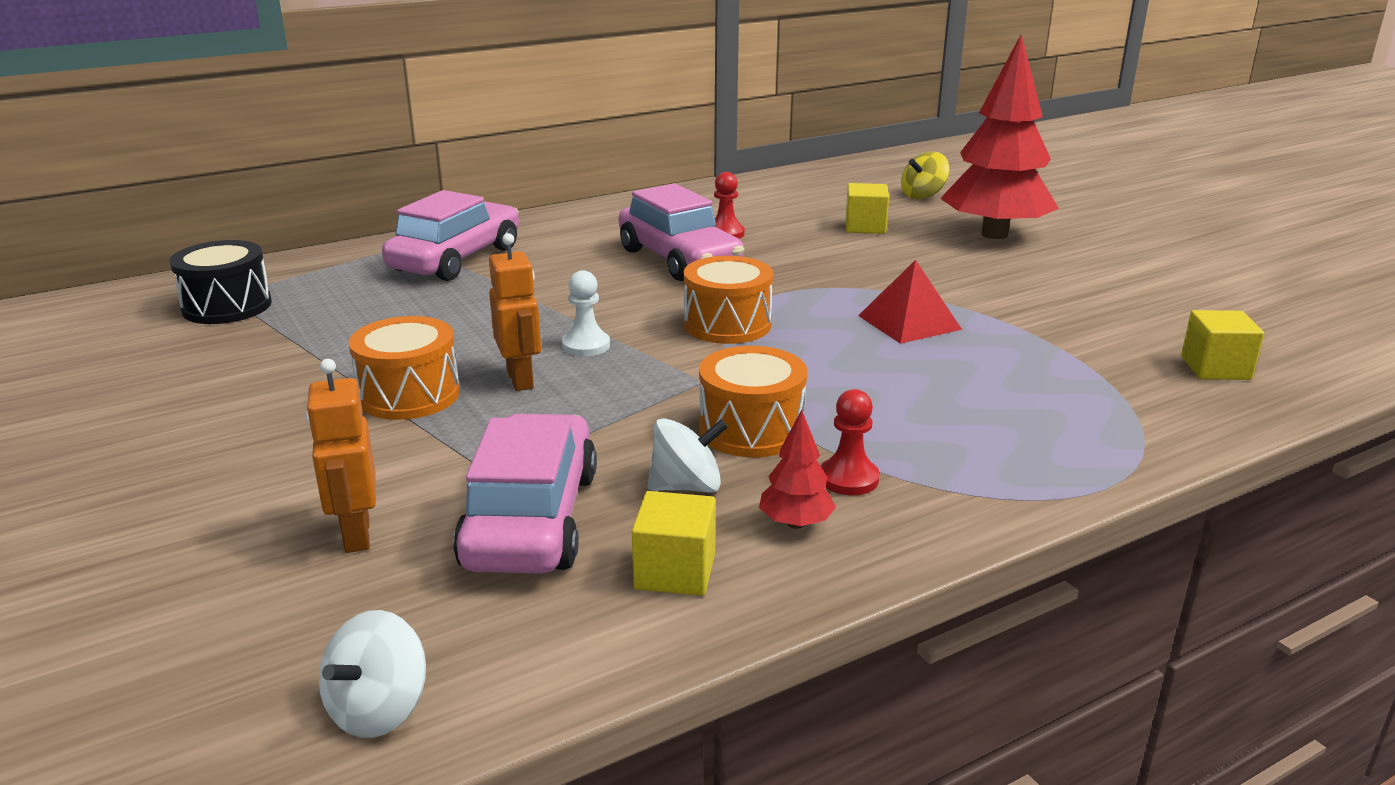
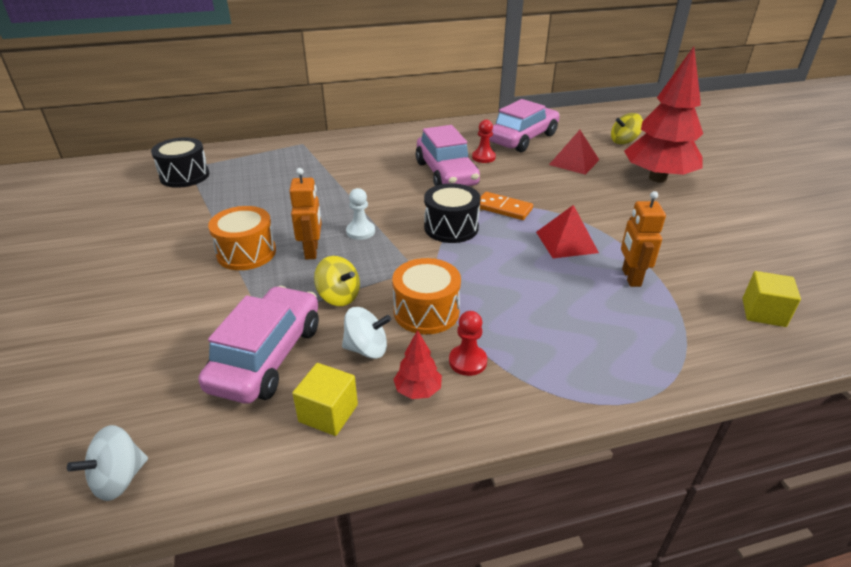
camera: 15 degrees right, 10 degrees up
(356, 535) = (170, 349): orange robot -> orange robot (630, 277)
(456, 259) = (319, 158): pink car -> pink car (523, 138)
(602, 430) = (339, 296): none -> yellow spinning top
(727, 325) = (451, 227): orange drum -> black drum
(793, 293) = (503, 208): none -> orange domino
(865, 227) = (574, 162): yellow cube -> red pyramid

